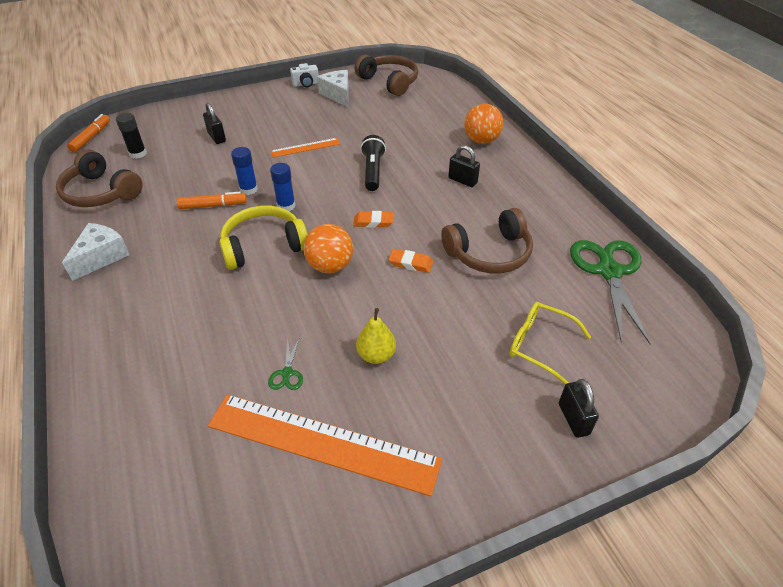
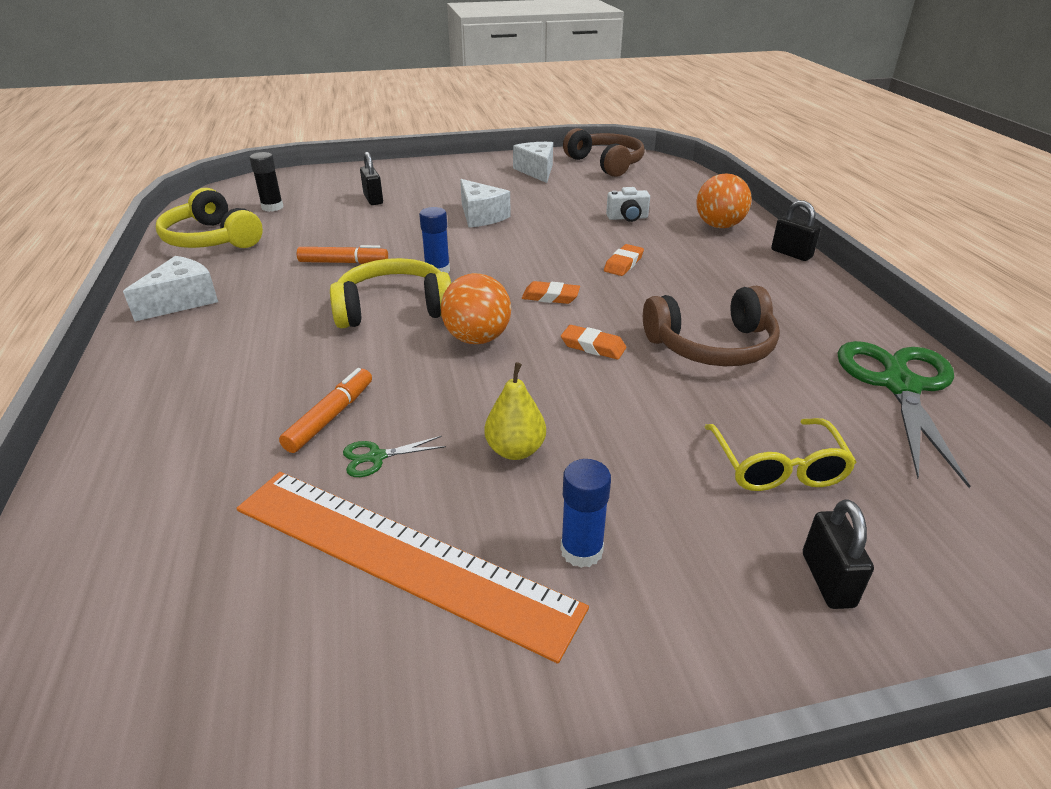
camera: 10 degrees right, 10 degrees down
(91, 137) = (225, 189): orange marker -> orange marker (330, 417)
(101, 192) = (212, 239): brown headphones -> yellow headphones
(248, 189) = (394, 250): blue glue stick -> blue glue stick (581, 550)
(287, 373) = (376, 457): green scissors -> green scissors turned 60 degrees clockwise
(305, 147) = (481, 216): orange ruler -> white cheese
(306, 84) = (499, 159): white camera -> white camera (627, 218)
(373, 171) = (563, 245): black flashlight -> none
(419, 185) = (623, 264): none -> orange eraser
(462, 180) = (685, 264): black padlock -> black padlock (791, 254)
(539, 345) = (777, 467): yellow glasses -> yellow glasses turned 135 degrees counterclockwise

